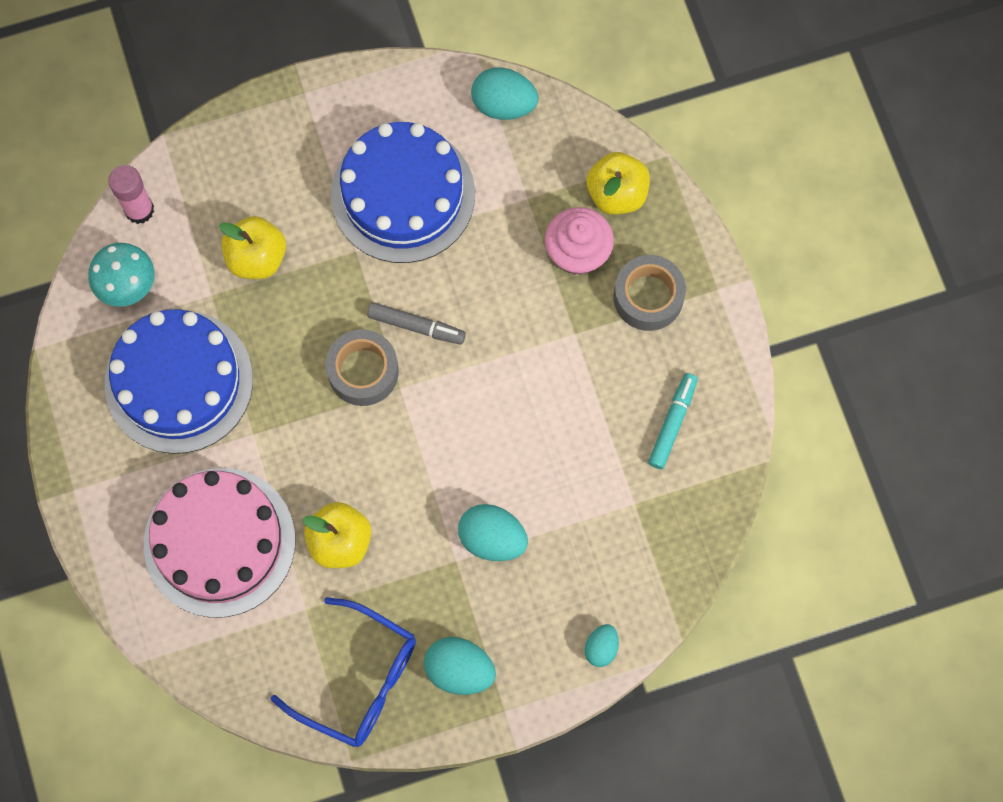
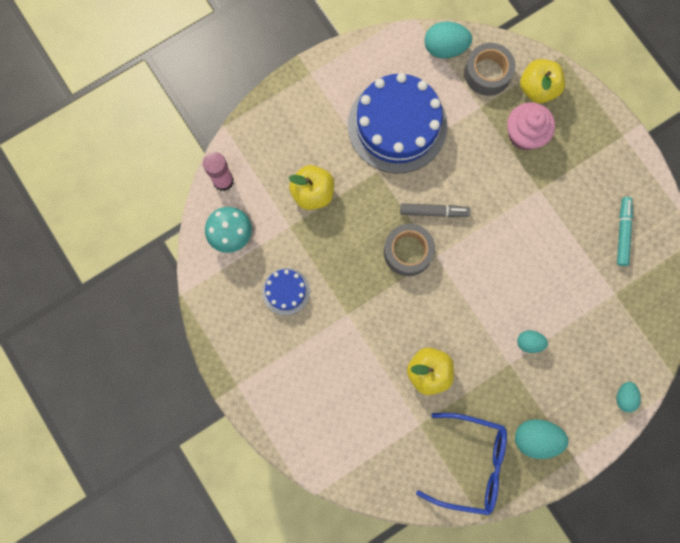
camera: 15 degrees left, 5 degrees up
(179, 381) = (286, 291): blue cake -> blue cake, size x0.46
(219, 542) = (347, 394): pink cake -> none
(492, 538) = (529, 342): turquoise egg -> turquoise egg, size x0.60
(648, 297) = (580, 152): grey tape -> grey tape (487, 73)

